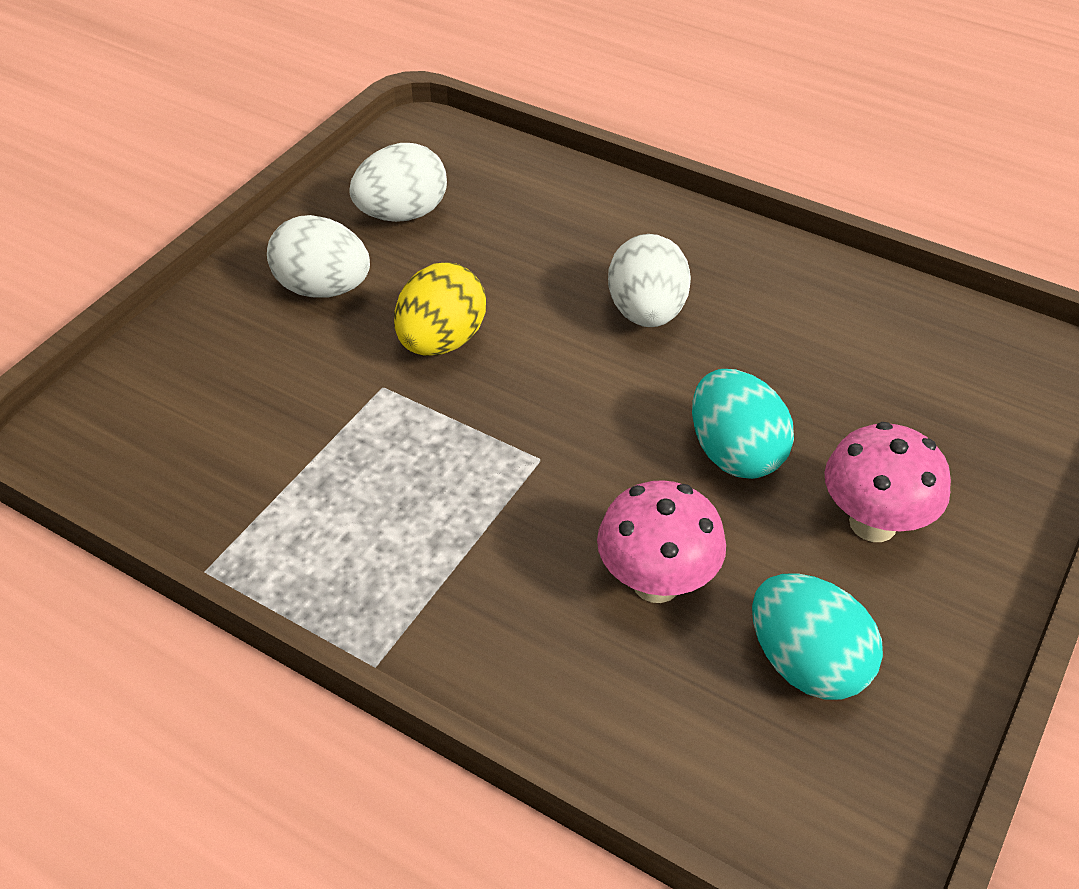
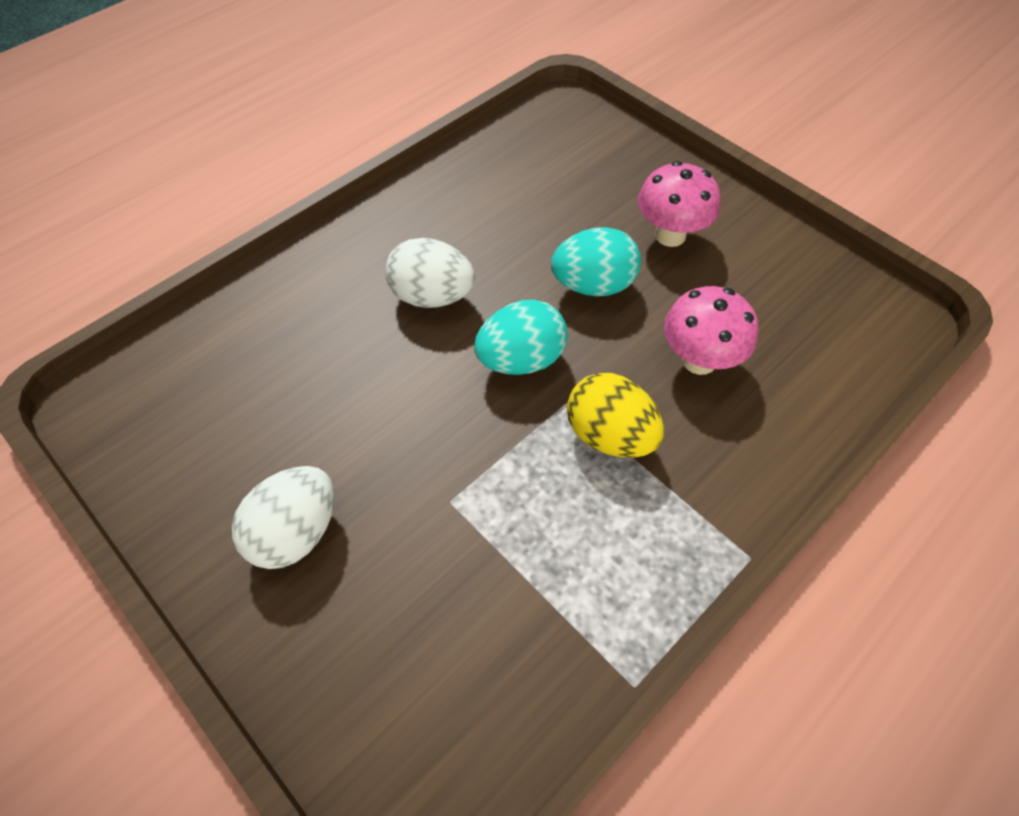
camera: 75 degrees left, 10 degrees up
(402, 214) = (217, 444): white egg -> none
(441, 341) = (410, 444): yellow egg -> yellow egg (609, 435)
(806, 663) = (773, 301): turquoise egg -> turquoise egg (521, 359)

